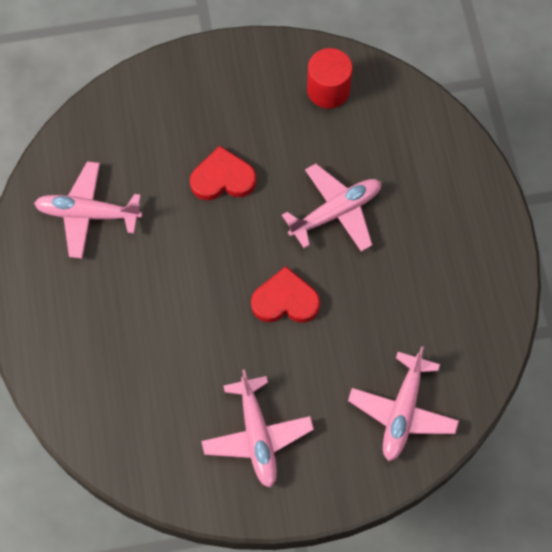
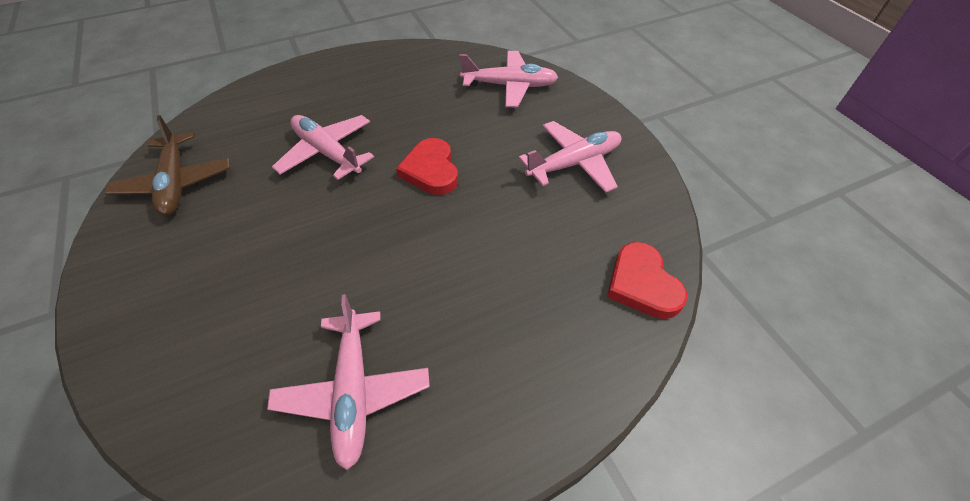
camera: 105 degrees left, 15 degrees down
(223, 178) = (290, 250): red heart -> red heart (642, 284)
(328, 90) = (176, 183): red cylinder -> brown plane

